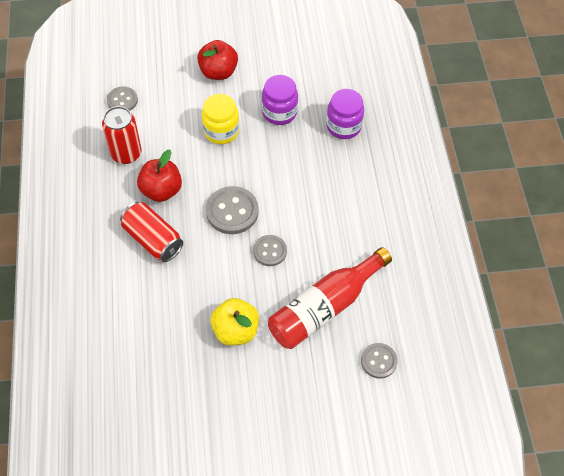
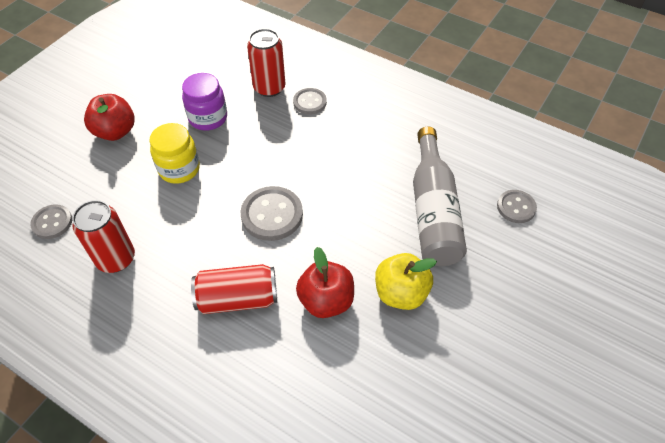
camera: 50 degrees left, 5 degrees down
(161, 190) = (190, 256): red apple -> red apple (326, 301)
(270, 251) = (341, 214): grey button -> grey button (310, 102)
(325, 307) = (433, 211): red bottle -> grey bottle
(343, 126) = (269, 88): purple jar -> red can

